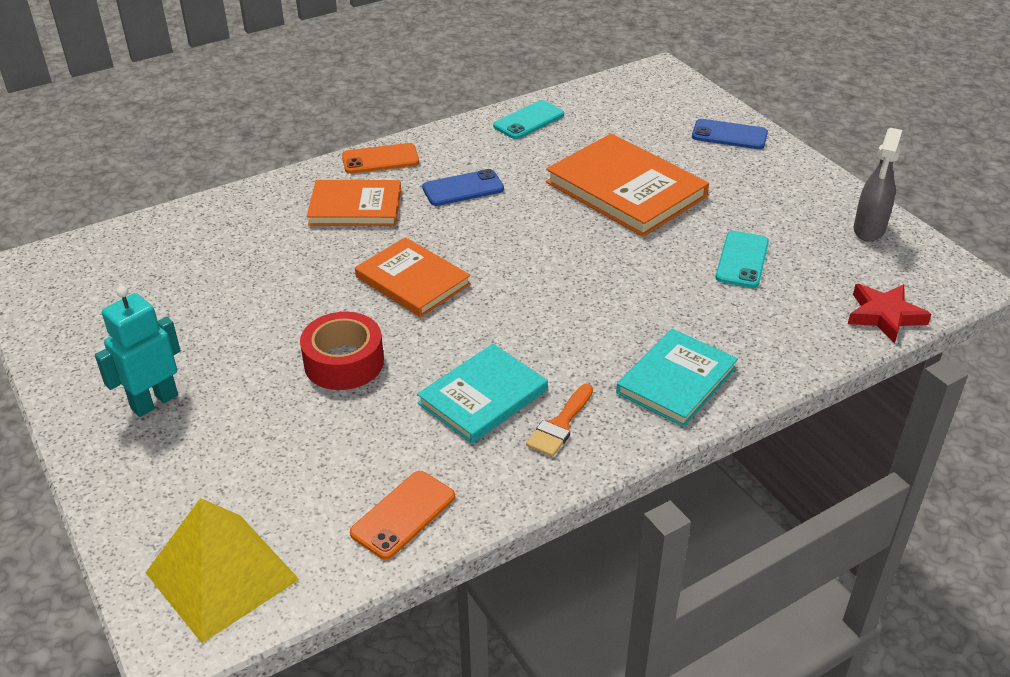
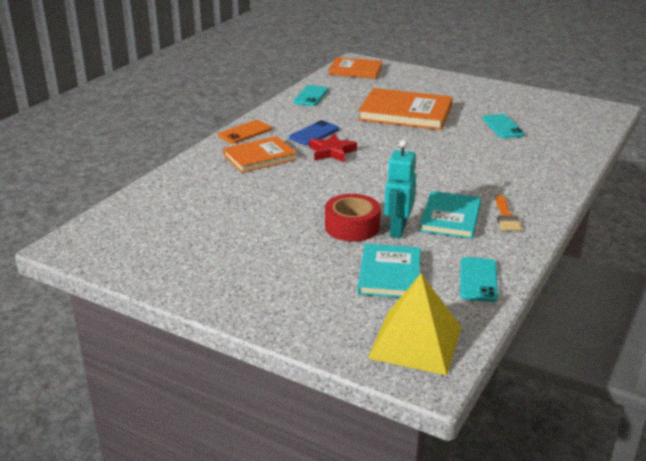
camera: 30 degrees left, 10 degrees down
(154, 402) = (258, 280): turquoise robot -> turquoise robot (397, 230)
(403, 515) = (478, 280): orange phone -> turquoise phone
(412, 281) = (341, 180): orange book -> orange book (355, 70)
(676, 380) = (537, 182): turquoise book -> turquoise book (389, 274)
(729, 135) = (428, 79): blue phone -> none
(869, 230) = (545, 101): grey spray bottle -> none
(884, 316) = (595, 131): red star -> red star (331, 152)

